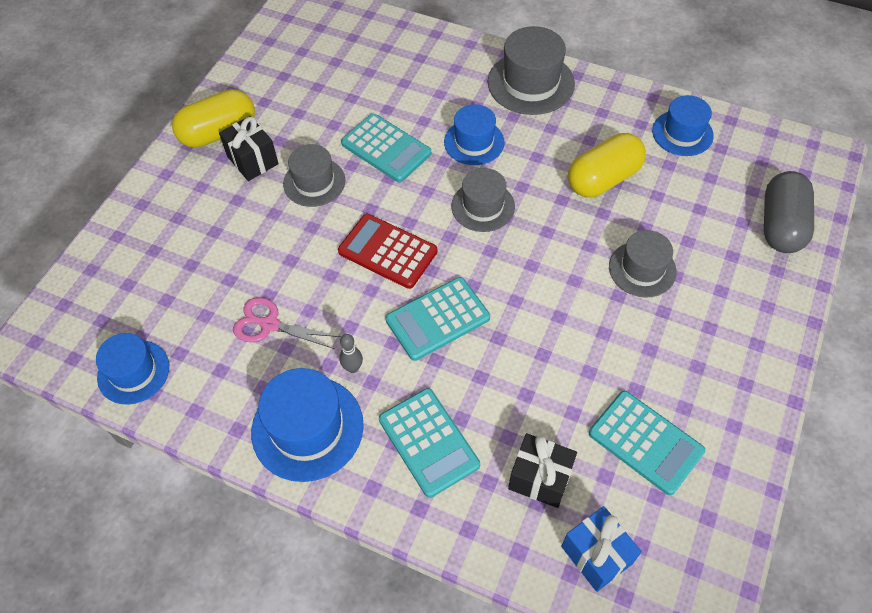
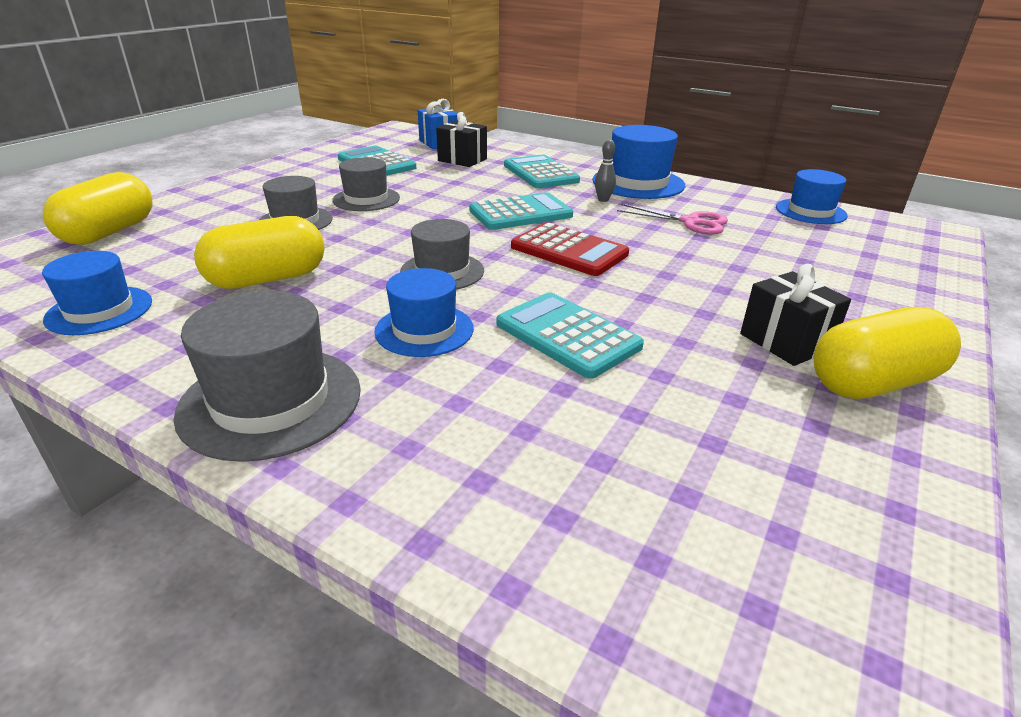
camera: 175 degrees left, 25 degrees down
(314, 182) = (675, 310): grey hat -> grey hat (366, 199)
(781, 225) = (109, 232): grey capsule -> yellow capsule

